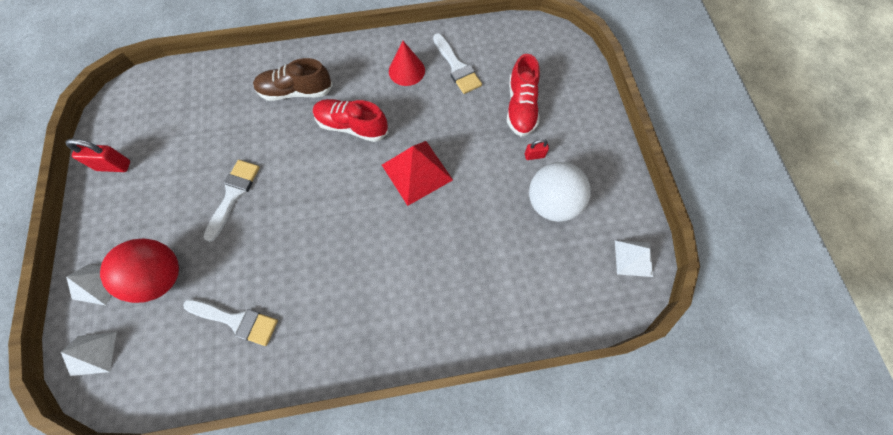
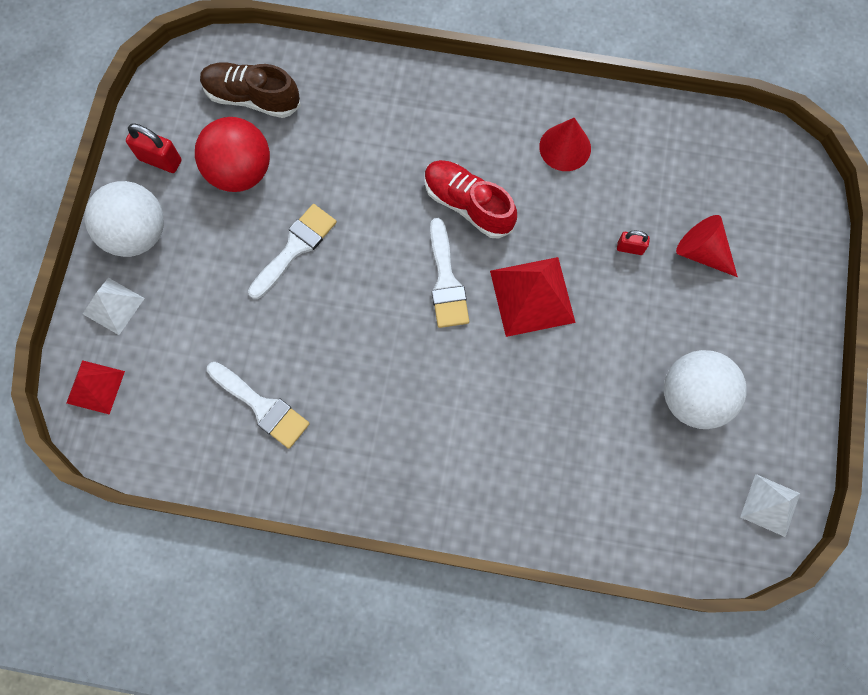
camera: 20 degrees right, 5 degrees up
(93, 353) = (95, 387): white pyramid -> red pyramid
(106, 224) = (137, 233): none -> white ball
(161, 277) = (187, 323): red ball -> red ball (240, 171)
(296, 91) = (409, 130): brown shoe -> brown shoe (252, 98)
(457, 67) = (635, 165): white brush -> white brush (446, 281)
(521, 107) = (702, 252): red shoe -> red cone
(534, 155) = (694, 326): red padlock -> red padlock (630, 248)

